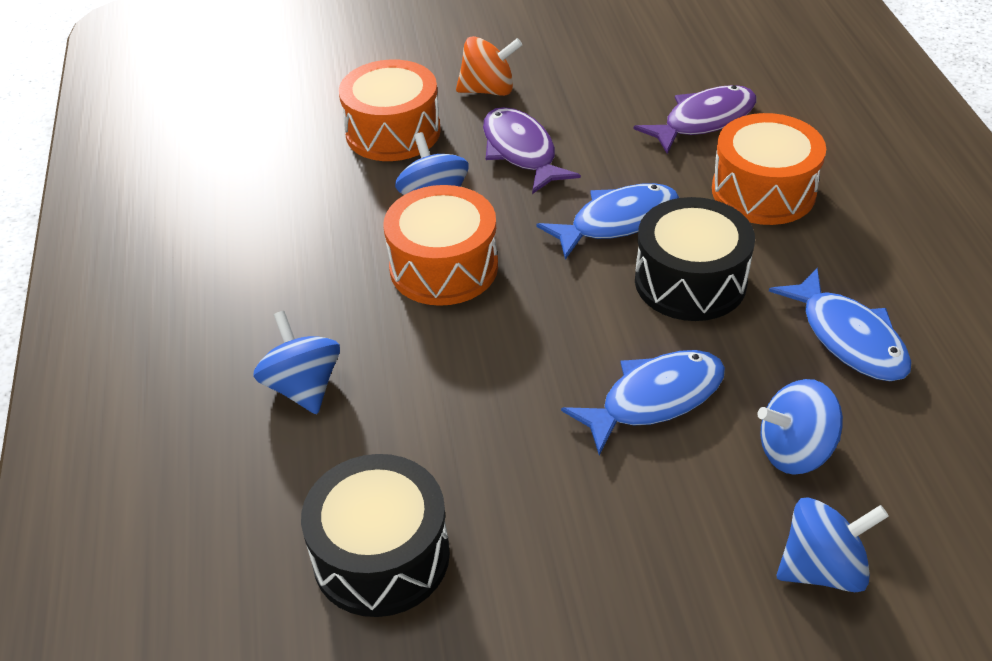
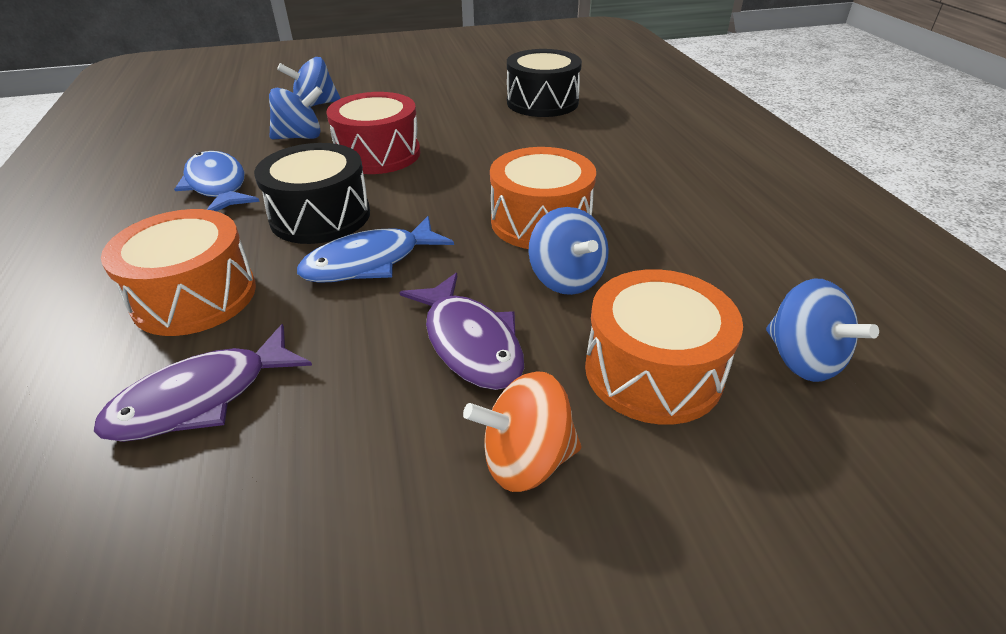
camera: 175 degrees right, 5 degrees down
(303, 387) = (622, 154): blue spinning top -> blue spinning top (802, 359)
(654, 399) = (378, 154): blue fish -> red drum

